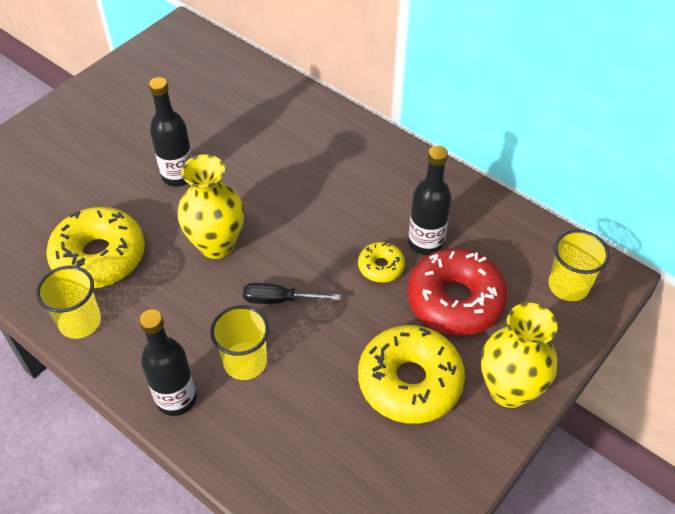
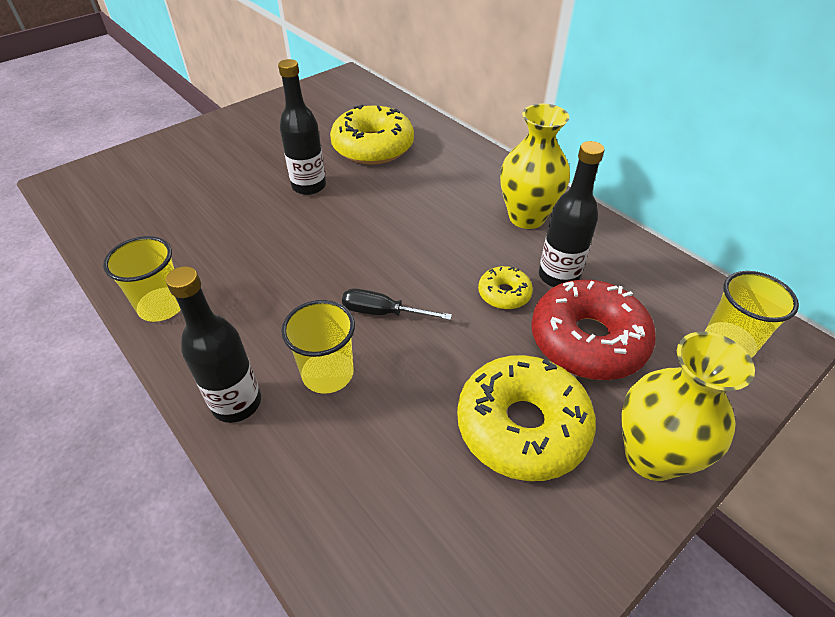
camera: 10 degrees right, 5 degrees down
(99, 257) = (206, 247): yellow donut -> yellow donut (373, 147)
(216, 244) = (329, 250): yellow vase -> yellow vase (526, 217)

